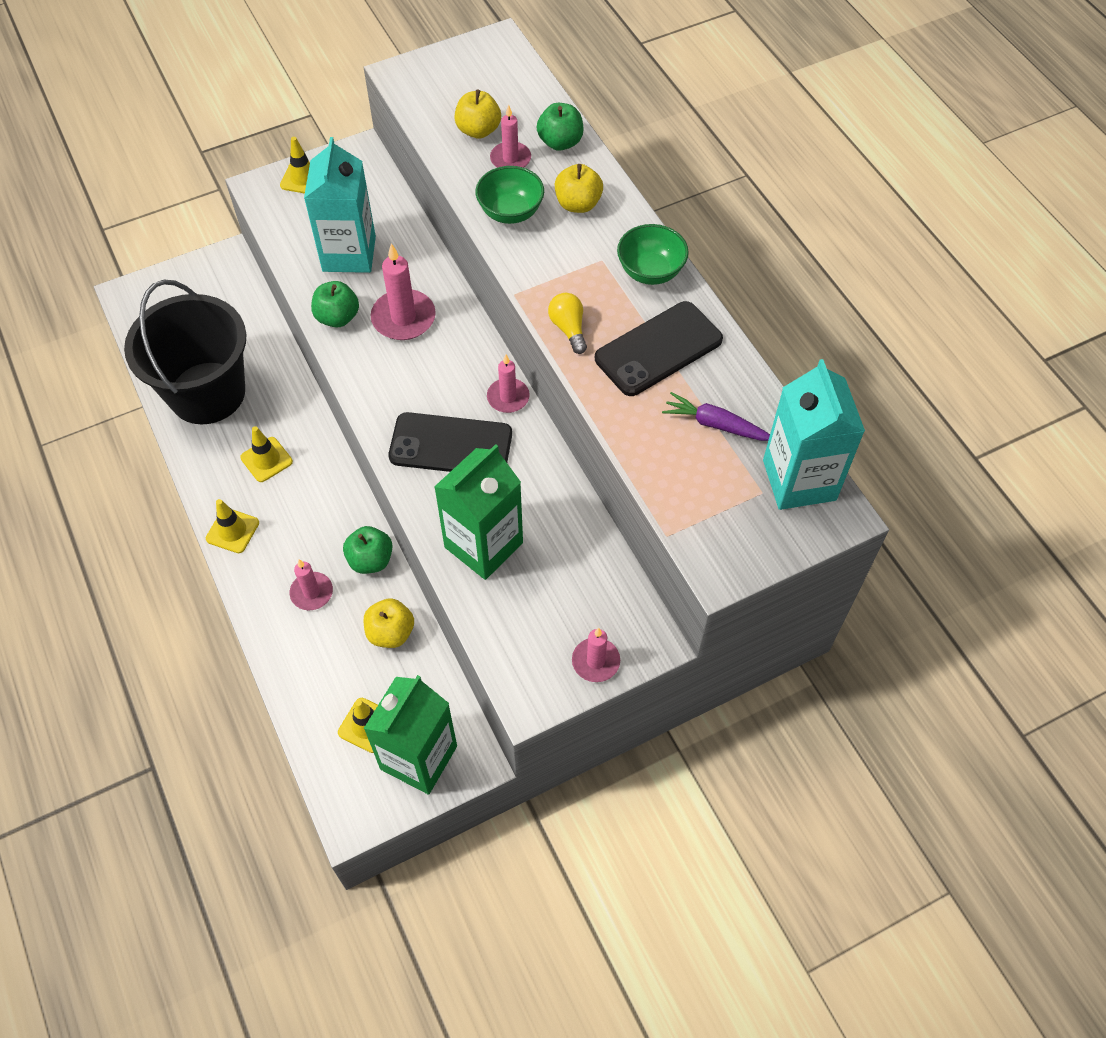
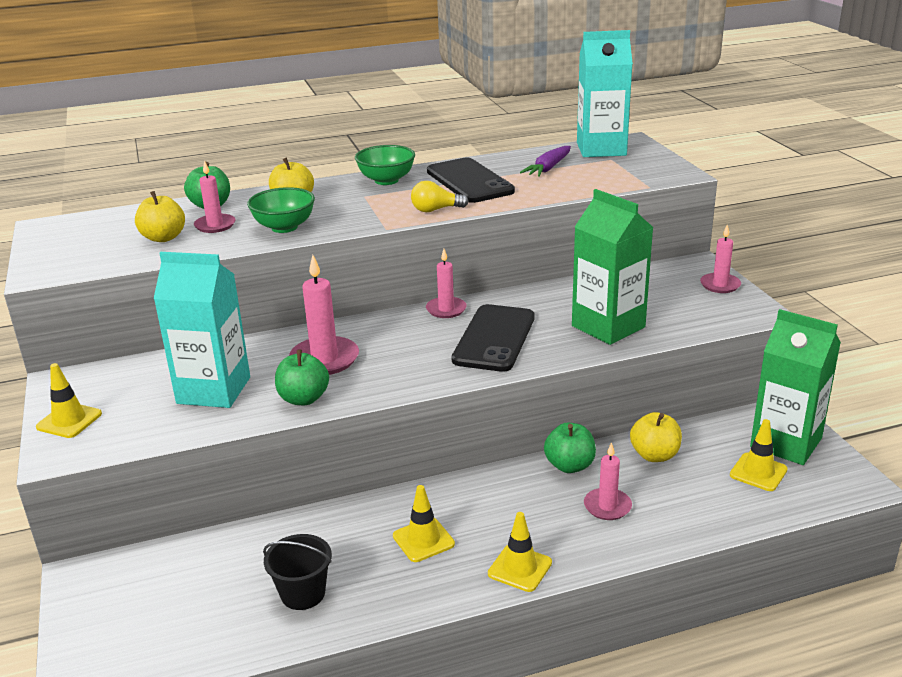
camera: 80 degrees left, 30 degrees down
(207, 393) = (303, 593): black bucket -> black bucket, size x0.44

